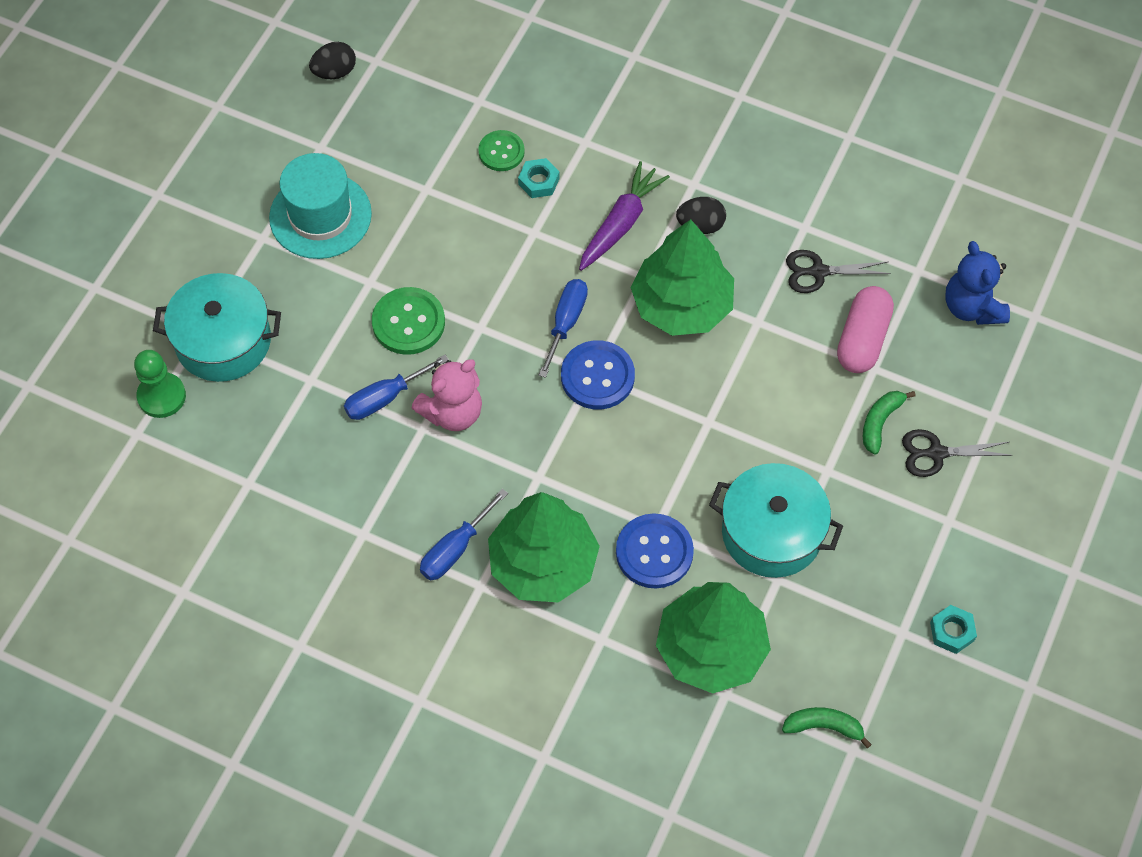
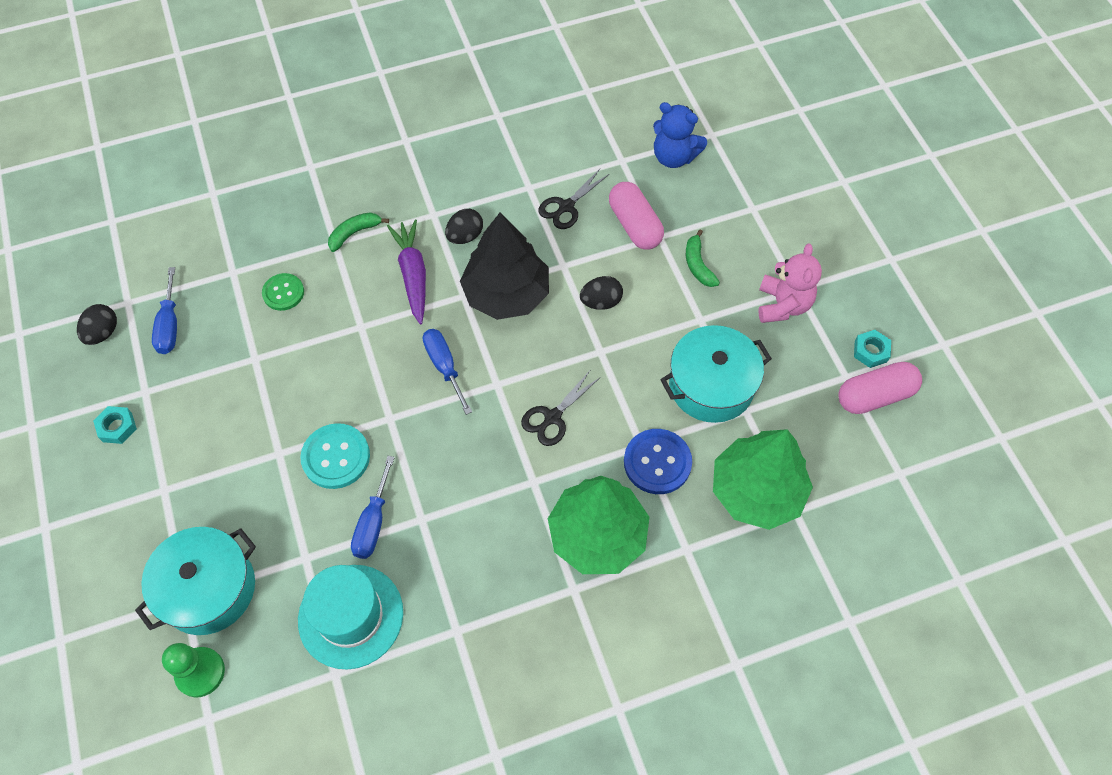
camera: 45 degrees left, 0 degrees up
(320, 216) = (194, 438): turquoise hat -> turquoise hat (351, 616)
(408, 322) = (336, 457): green button -> turquoise button
(452, 412) = (431, 490): pink teddy bear -> pink teddy bear (782, 305)
(455, 549) = (530, 581): blue screwdriver -> blue screwdriver (169, 325)
(538, 181) = (329, 292): turquoise nut -> turquoise nut (117, 427)
(597, 376) = (501, 383): blue button -> none
(682, 305) = (506, 294): green tree -> black tree
(755, 381) = (601, 302): none -> black egg
(824, 726) = (869, 475): green banana -> green banana (354, 233)
(909, 670) = (874, 395): none -> pink capsule
(936, 453) = (747, 256): black scissors -> black scissors (552, 417)

